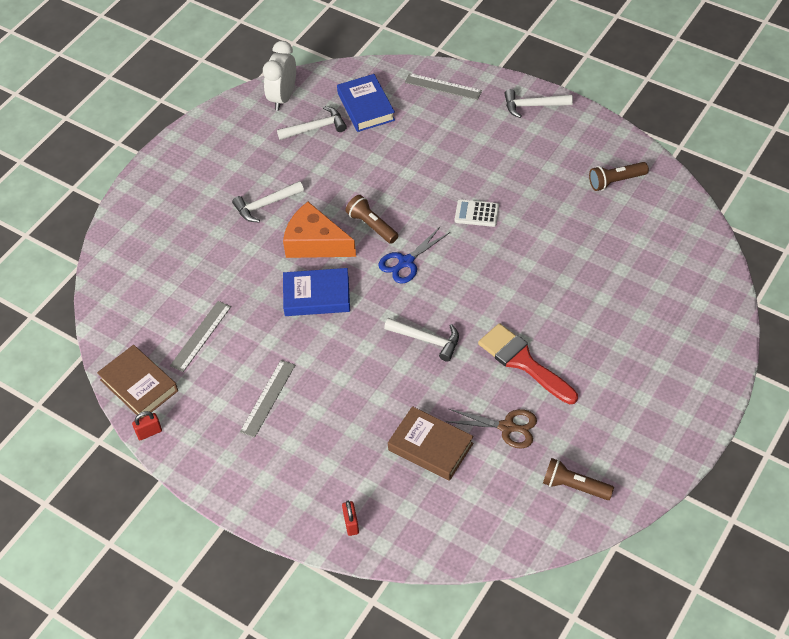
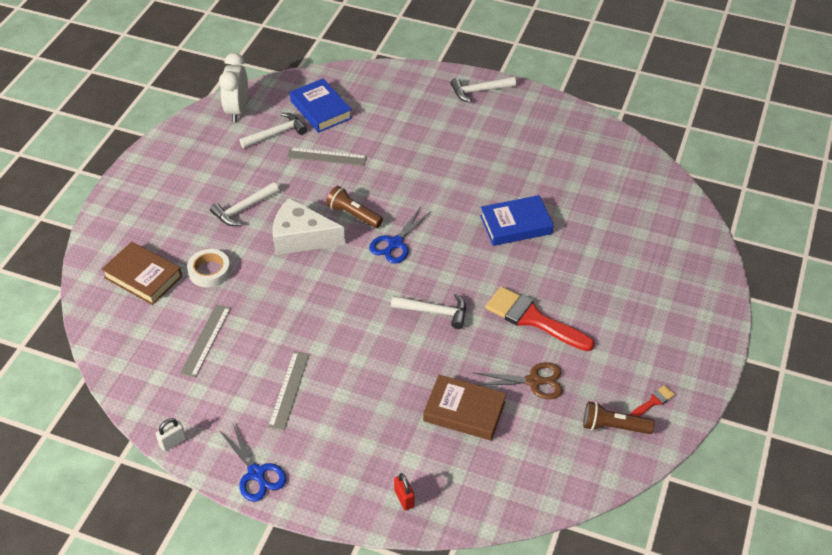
camera: 15 degrees left, 5 degrees down
(139, 385) = (151, 397): brown book -> brown book (143, 277)
(149, 432) = (173, 442): red padlock -> white padlock
(219, 266) = (209, 271): none -> white tape
(219, 476) = (256, 474): none -> blue scissors
(315, 243) = (301, 237): orange cheese -> white cheese
(317, 296) = (315, 286): blue book -> blue book (516, 225)
(443, 87) = (390, 84): grey ruler -> grey ruler (327, 157)
(476, 213) = (452, 191): white calculator -> none
(615, 181) = (573, 147): brown flashlight -> none
(622, 467) = (653, 401): none -> red brush

